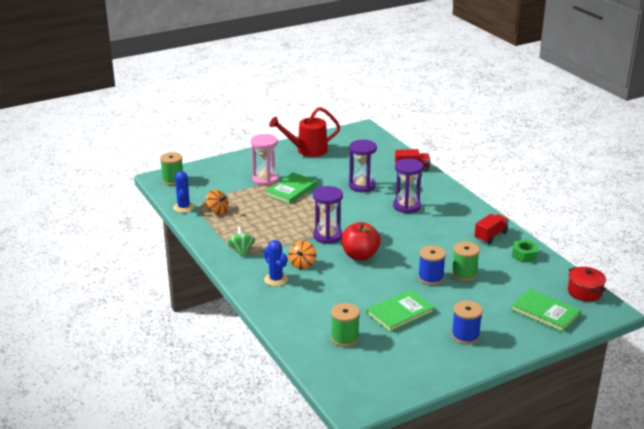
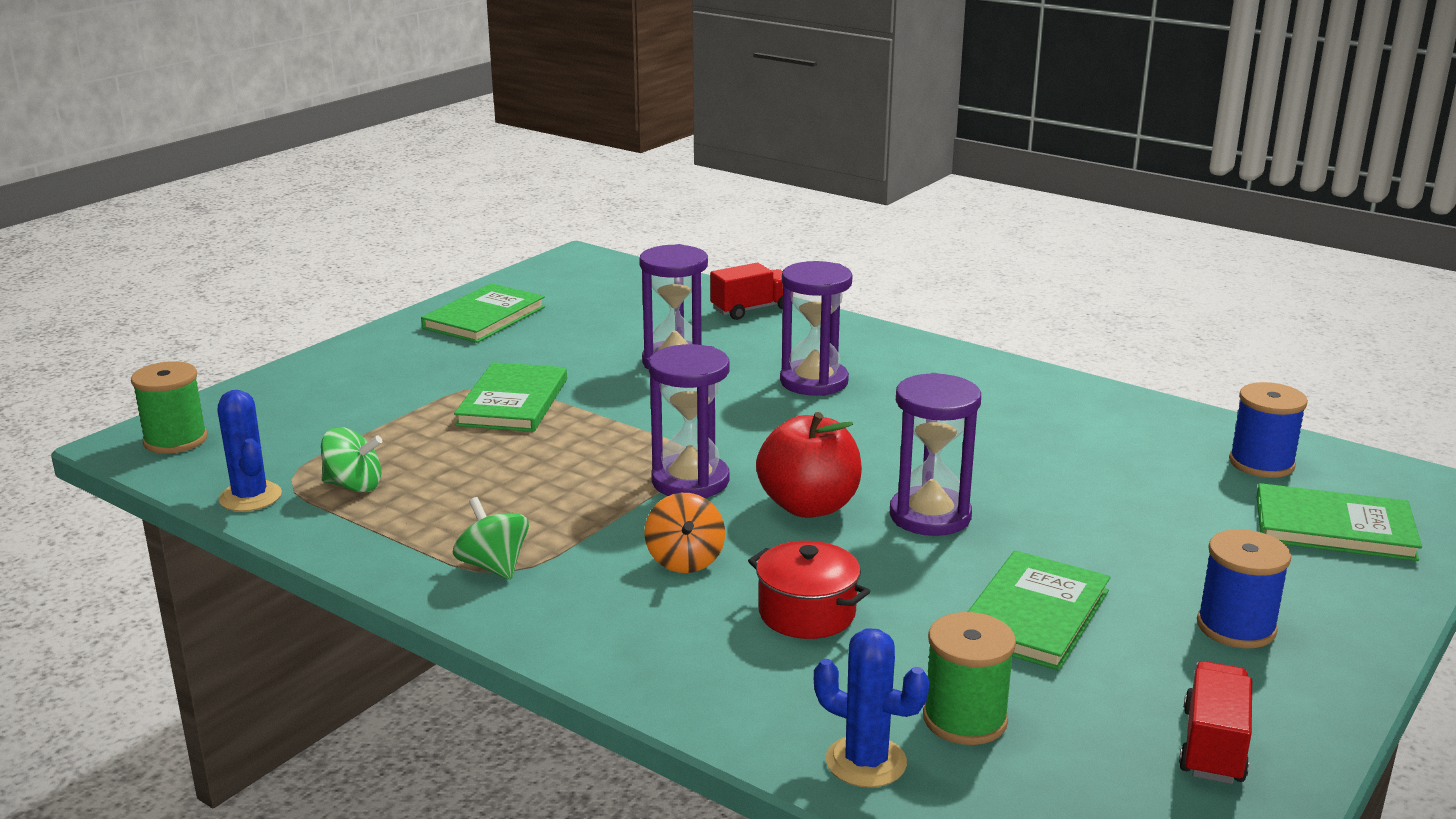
camera: 25 degrees left, 5 degrees down
(217, 211) = (354, 486): orange spinning top -> green spinning top
(265, 180) = (429, 393): pink hourglass -> none
(276, 279) = (647, 615): blue cactus -> blue cactus (866, 762)
(307, 150) = (484, 317): red watering can -> green book
(399, 270) = (930, 516): none -> purple hourglass
(430, 278) = (1019, 516): blue spool -> blue spool (1261, 463)
(464, 274) = (1080, 489): green spool -> none
(490, 236) = (1049, 401): red truck -> red truck (1213, 746)
(524, 255) = (1157, 423): green nut -> none
(584, 292) = (1356, 467): red pot -> red pot (807, 613)

